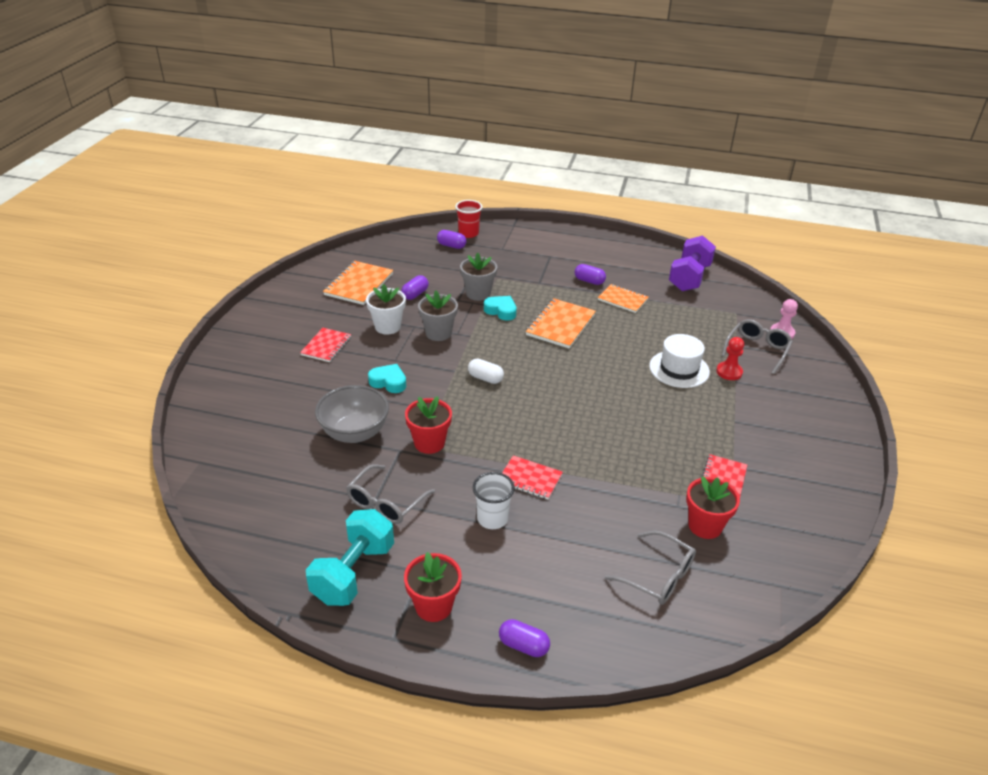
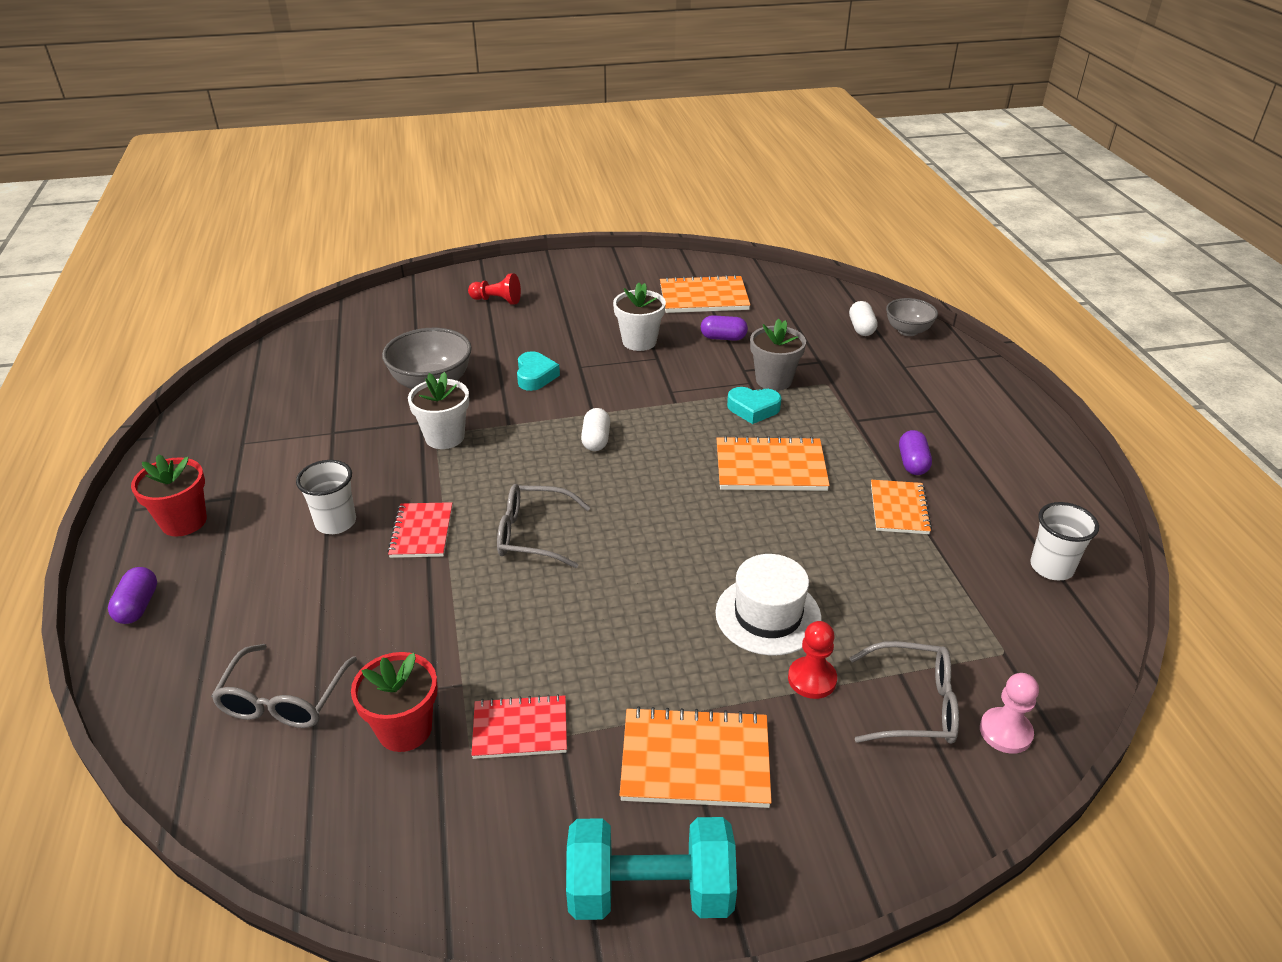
camera: 65 degrees right, 0 degrees up
(264, 371) = (497, 300): none -> red pawn
(326, 346) = (568, 318): red notebook -> none
(353, 573) = (218, 454): turquoise dumbbell -> turquoise dumbbell (650, 891)
(386, 502) = (331, 440): grey glasses -> grey glasses (534, 535)
(429, 443) = (445, 437): red flower pot -> white flower pot
(438, 333) = (658, 378): grey flower pot -> none
(451, 246) = (861, 328): purple capsule -> white capsule
(468, 233) = (908, 331): red cup -> grey bowl
(501, 311) = (753, 409): turquoise heart -> turquoise heart turned 90 degrees clockwise
(689, 278) = (1051, 567): purple dumbbell -> white cup
(766, 426) = (695, 760): none -> orange notebook

